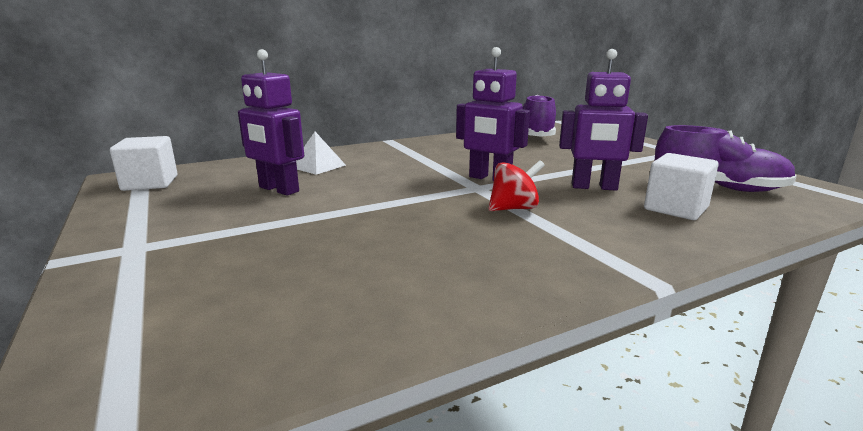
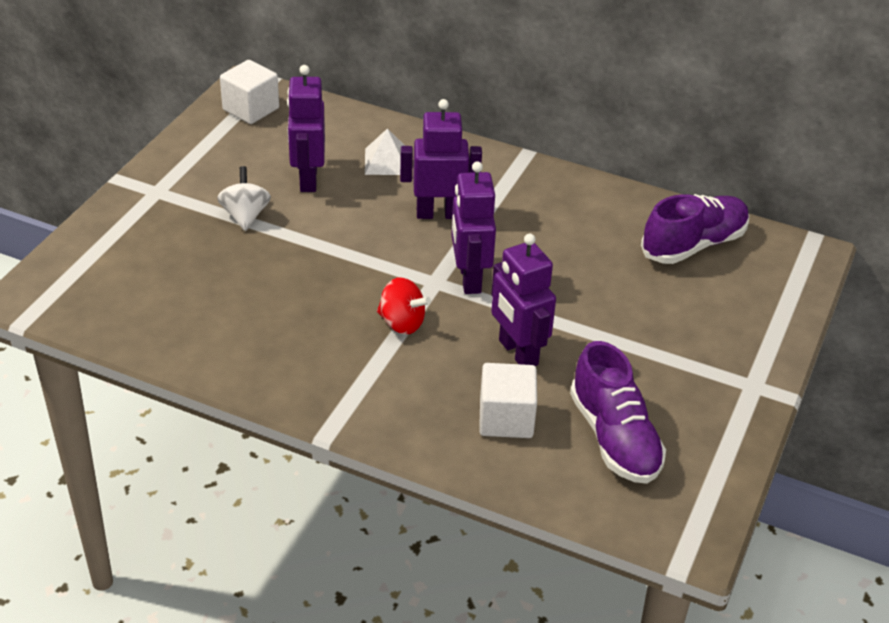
camera: 50 degrees right, 20 degrees up
(267, 221) = (245, 216): none -> white spinning top
(403, 169) = (438, 214): none -> purple robot

